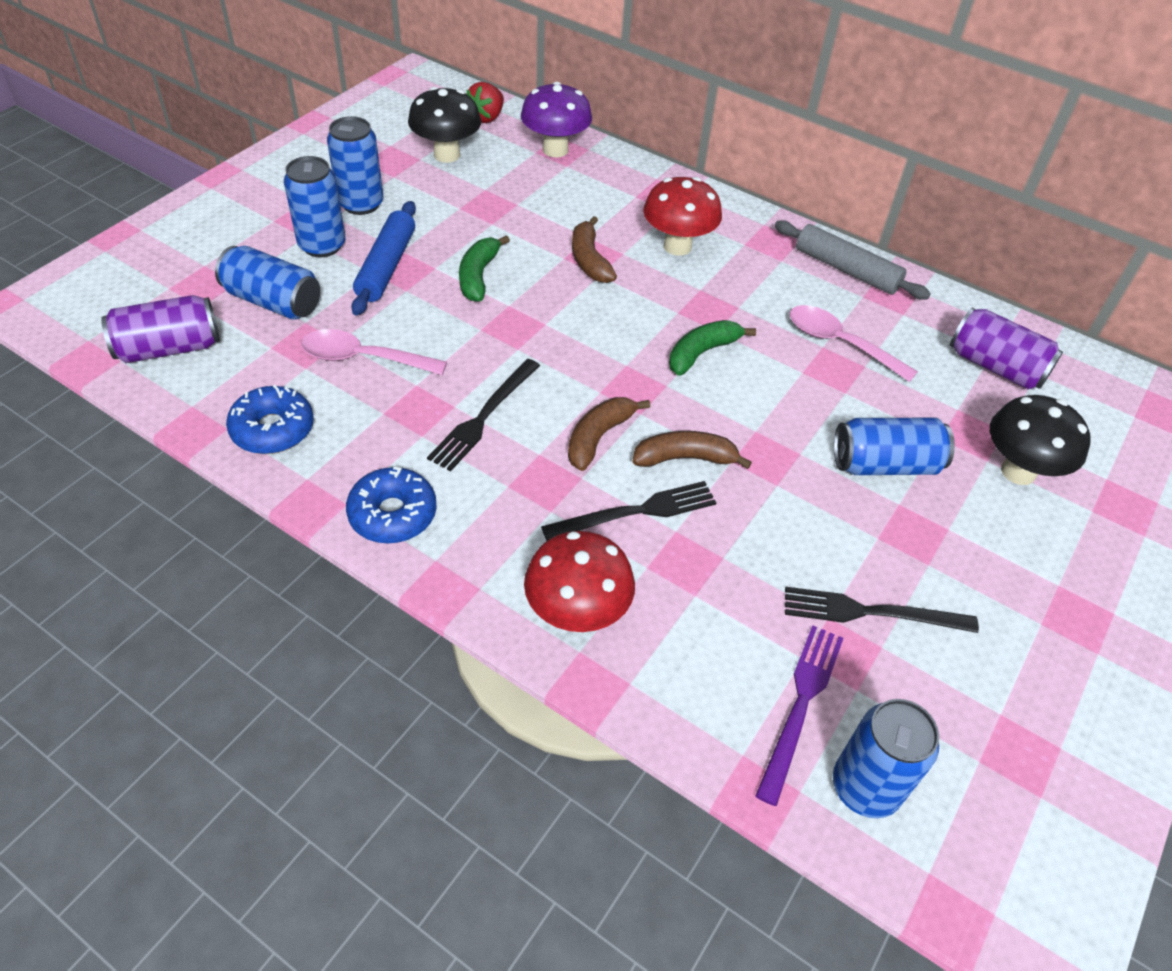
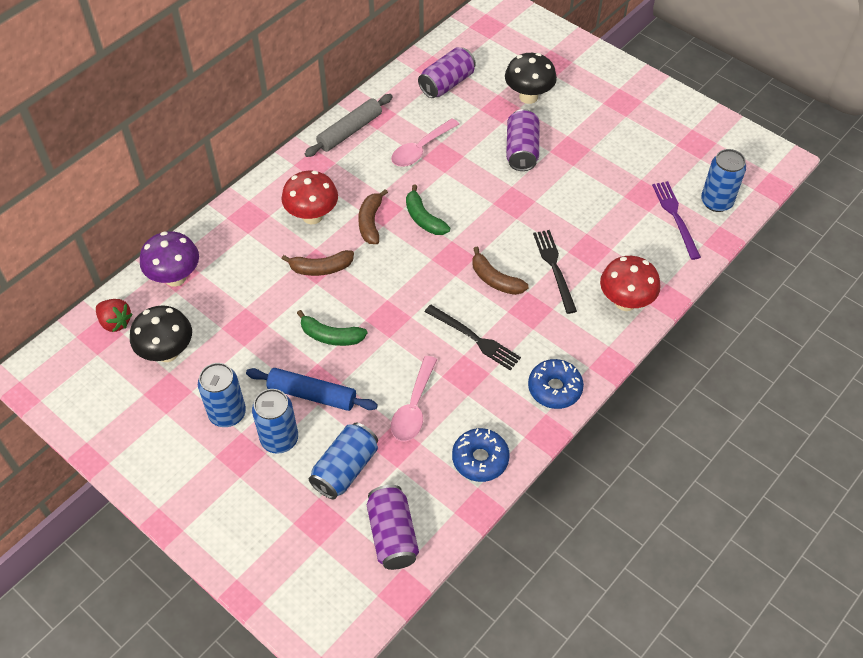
camera: 80 degrees left, 5 degrees up
(685, 458) = (514, 239): brown banana -> brown banana (370, 222)
(800, 705) = (675, 217): purple fork -> purple fork turned 45 degrees clockwise
(871, 612) = (621, 178): black fork -> none
(885, 464) = (521, 150): blue can -> purple can

